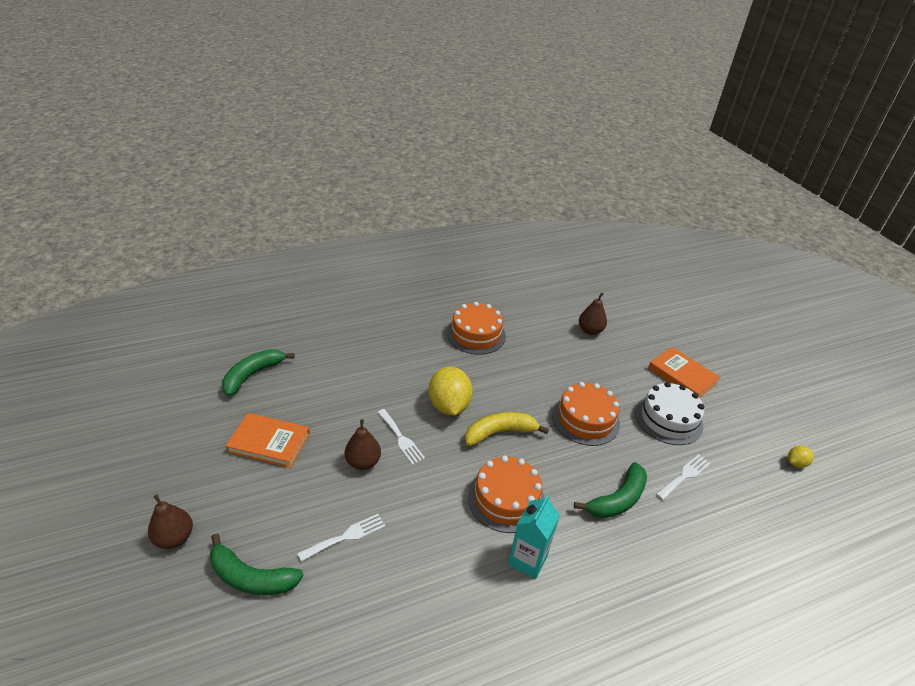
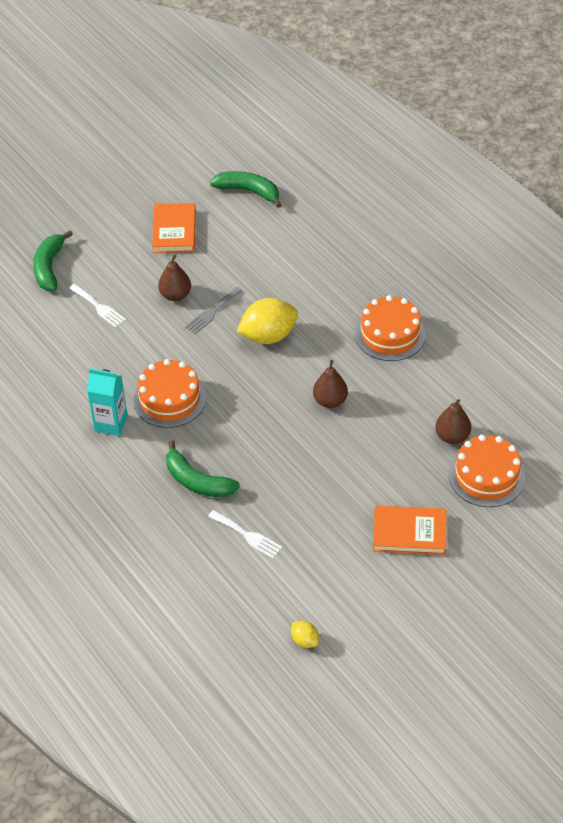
camera: 80 degrees right, 10 degrees up
(174, 538) = (68, 216): brown pear -> brown pear (330, 401)
(401, 438) = (212, 312): white fork -> grey fork
(500, 432) = (248, 381): yellow banana -> none
(585, 419) = (295, 446): orange cake -> orange cake (486, 476)
(668, 419) = (326, 520): white cake -> none
(682, 375) = (409, 533): orange book -> orange book turned 60 degrees clockwise

